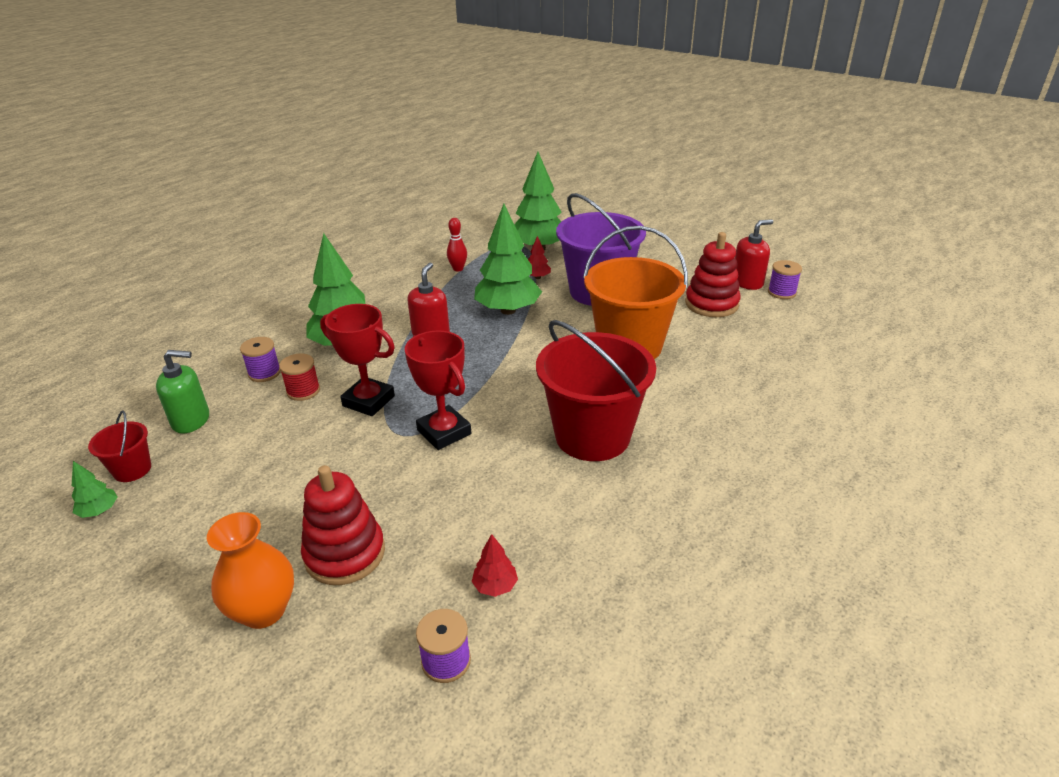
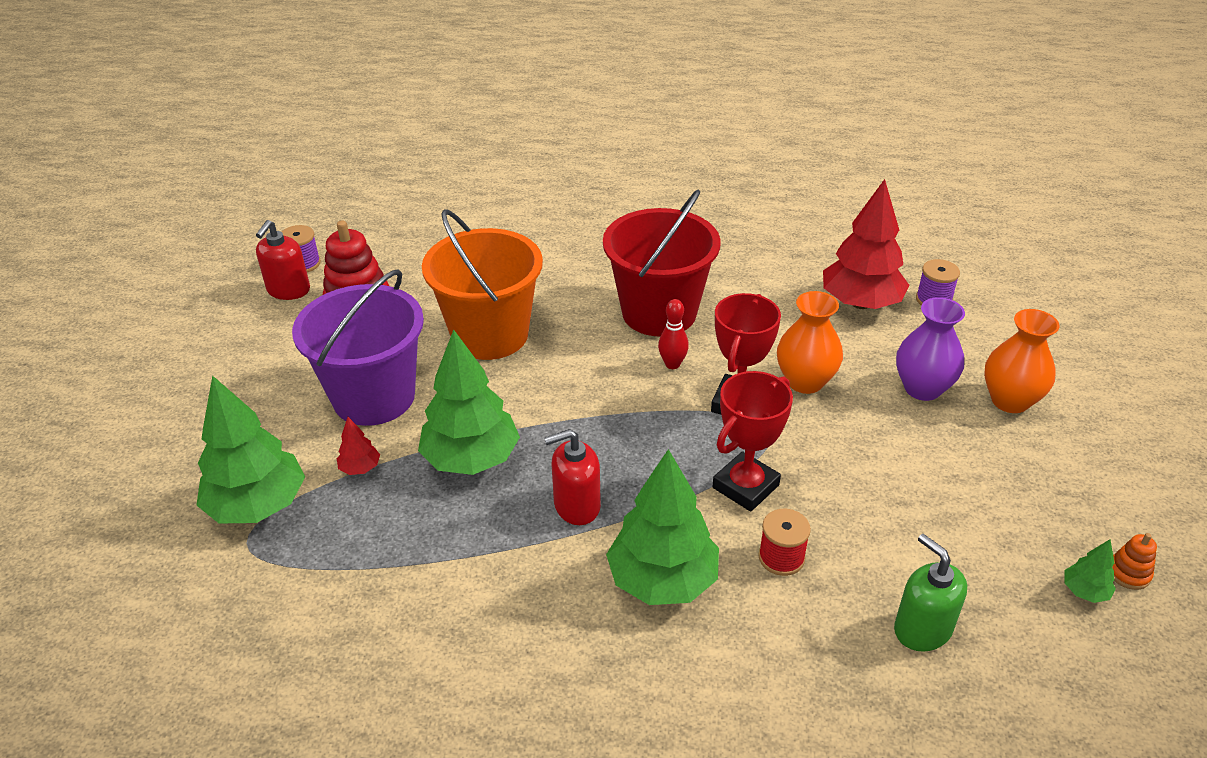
camera: 120 degrees left, 5 degrees up
(70, 547) = (1128, 573): none -> orange stacking toy
(132, 470) = (1026, 616): red bucket -> none
(264, 373) = (786, 626): purple spool -> none
(345, 554) = (922, 388): red stacking toy -> purple vase
(368, 401) = (745, 486): red trophy -> red trophy turned 45 degrees clockwise
(429, 481) = (805, 381): none -> orange vase
(458, 269) = (374, 572): red bowling pin -> red bowling pin (672, 364)
(495, 586) = (861, 303): red tree -> red tree, size x2.33
(747, 282) = (288, 290): red soap dispenser -> red soap dispenser turned 105 degrees counterclockwise

